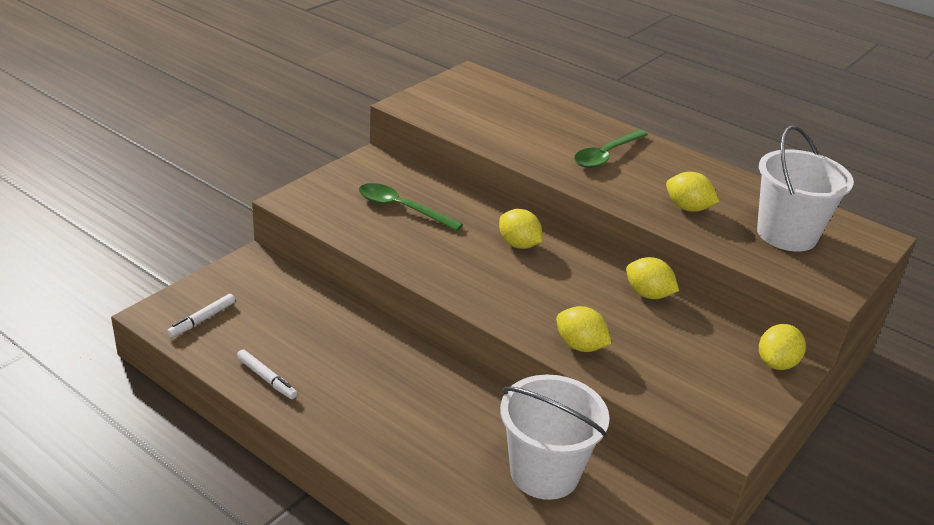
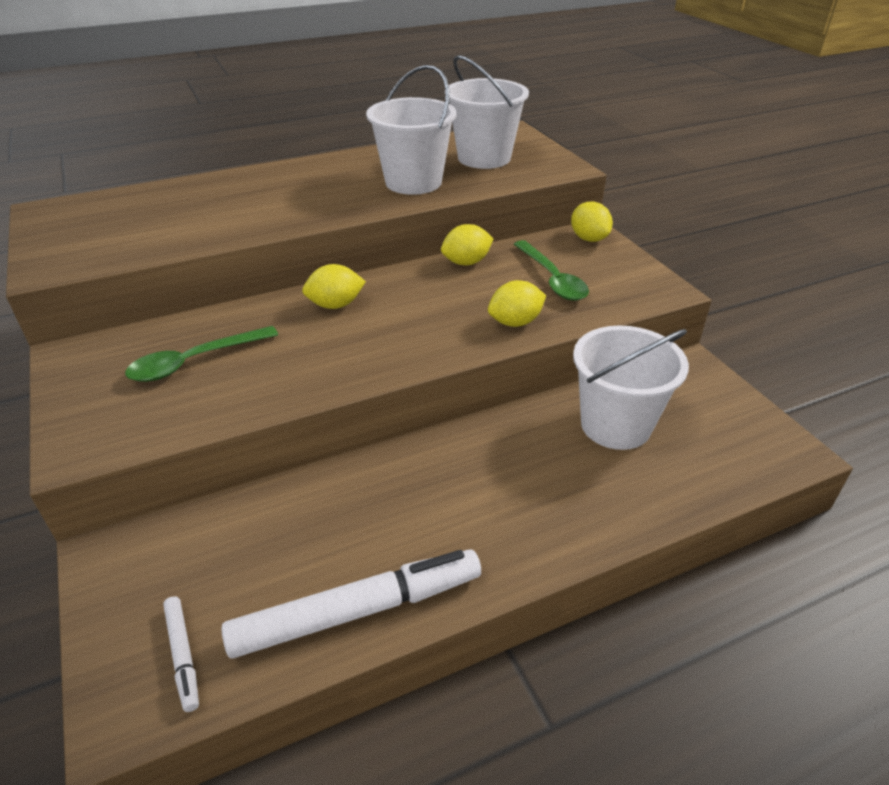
camera: 60 degrees left, 5 degrees up
(266, 378) = (357, 611): white marker -> white marker, size x2.15
(606, 155) = (293, 190): green spoon -> green spoon (552, 279)
(688, 208) = (413, 182): yellow lemon -> white bucket

